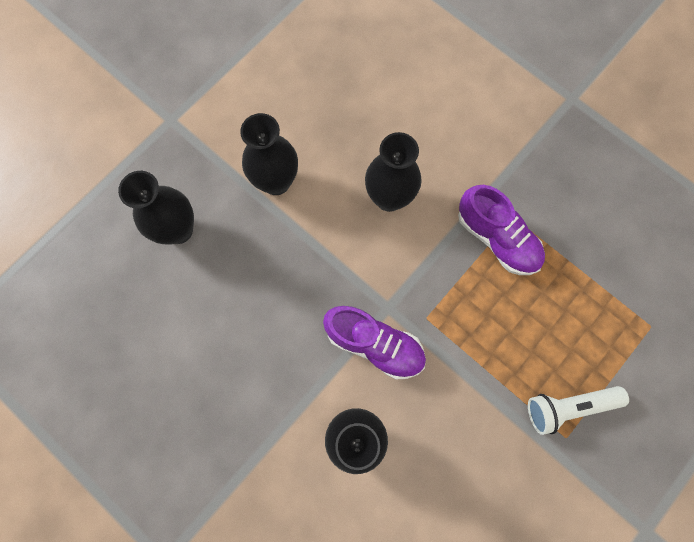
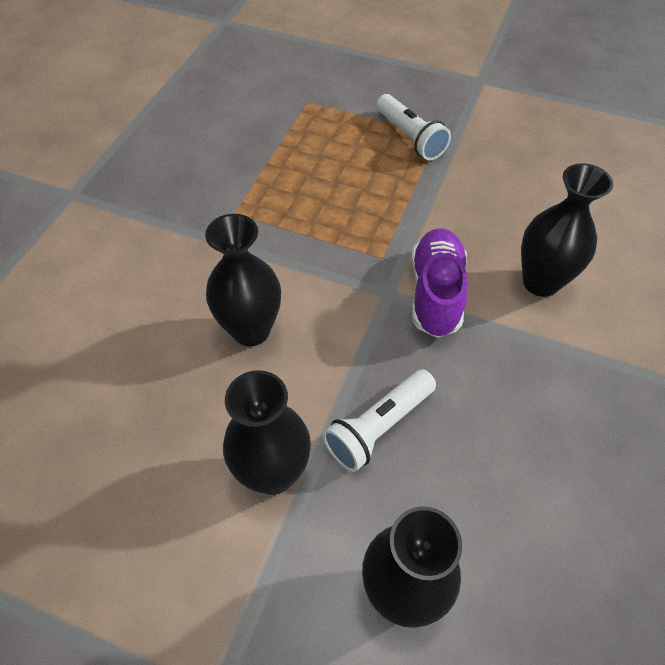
camera: 110 degrees left, 20 degrees down
(281, 256) = (379, 427): none -> white flashlight
(497, 238) = (265, 220): purple shoe -> none

